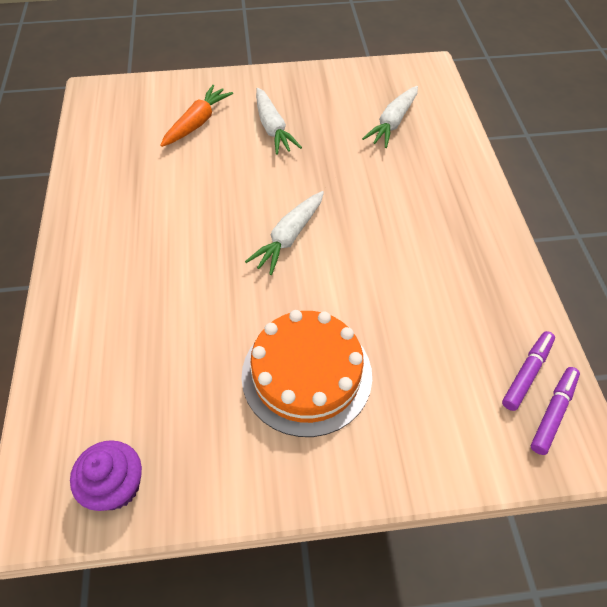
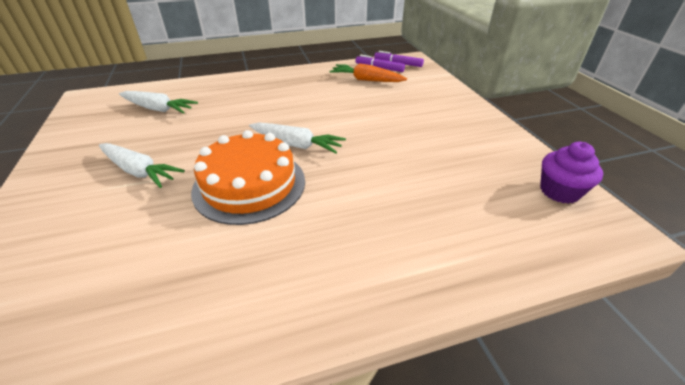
camera: 100 degrees left, 15 degrees down
(197, 123) = (102, 234): orange carrot -> orange carrot (366, 80)
(272, 128) = (138, 171): white carrot -> white carrot turned 60 degrees clockwise
(306, 375) = (418, 125): orange cake -> orange cake (249, 185)

